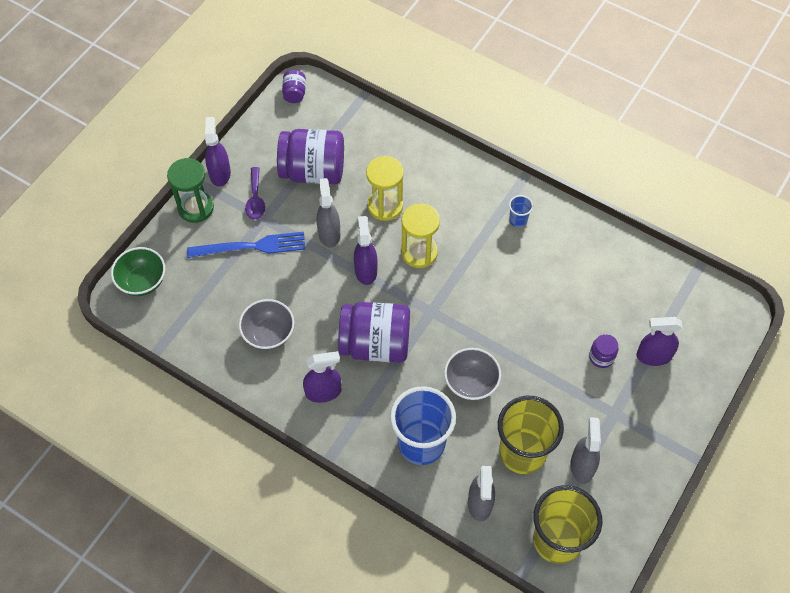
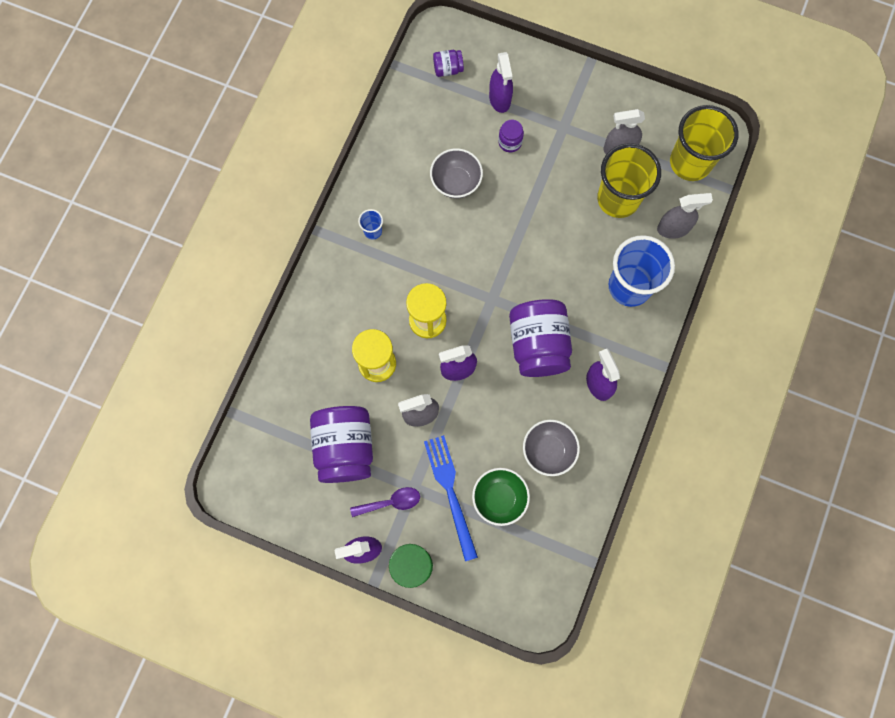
camera: 100 degrees left, 15 degrees up
(142, 281) = (514, 599): green bowl -> green bowl (499, 498)
(294, 93) = (241, 491): purple jar -> purple jar (448, 69)
(471, 383) = (560, 251): grey bowl -> grey bowl (456, 182)

